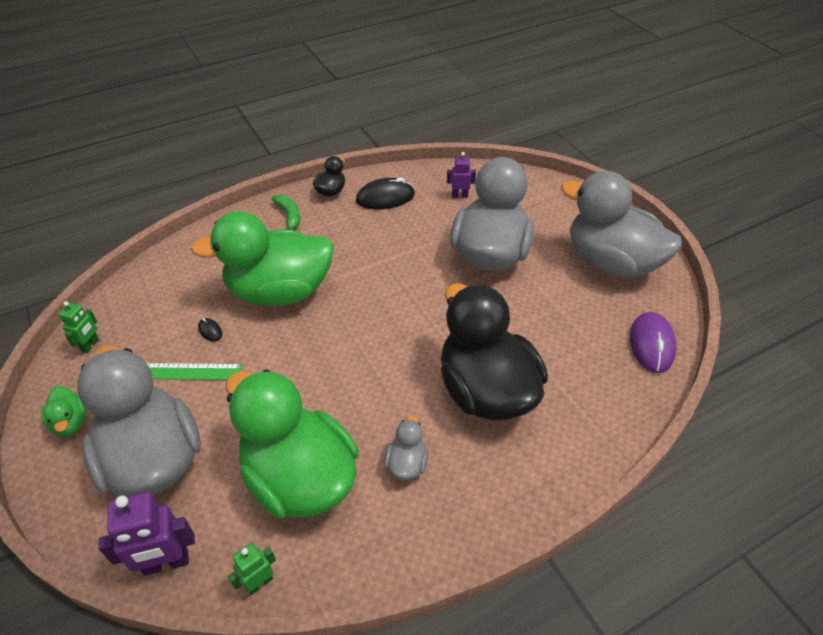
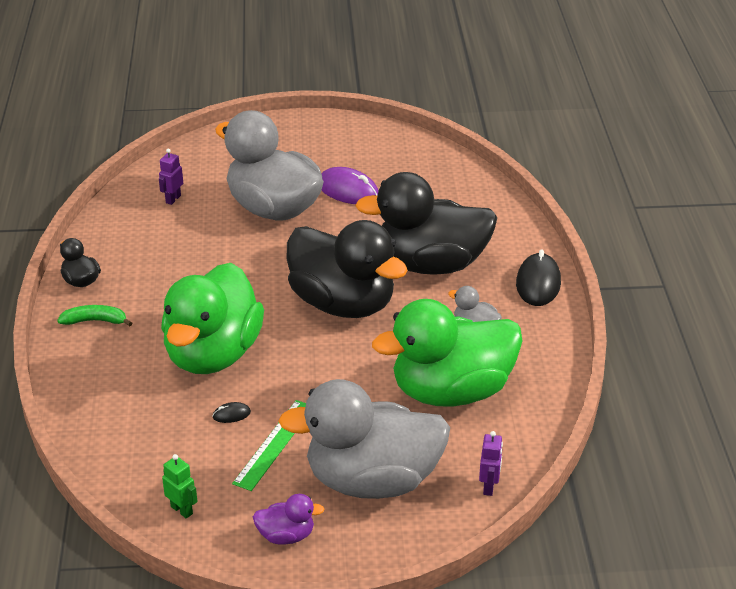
camera: 65 degrees left, 10 degrees down
(71, 422) = (286, 535): green duck -> purple duck
(166, 563) = (489, 487): purple robot -> purple robot, size x0.58
(259, 582) = (536, 435): green robot -> none
(385, 198) = (129, 247): black mouse -> black mouse (538, 283)
(387, 347) = (343, 304): none -> black duck
(611, 262) = (341, 150): grey duck -> none
(651, 344) = (444, 167): purple mouse -> purple mouse (348, 191)

